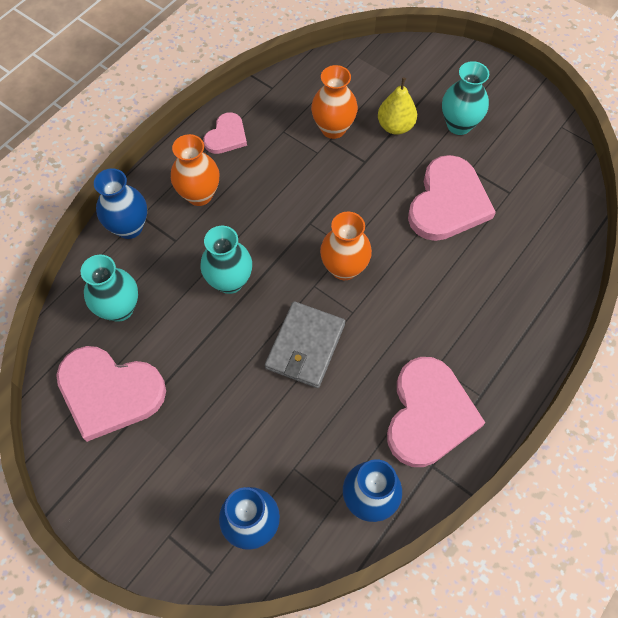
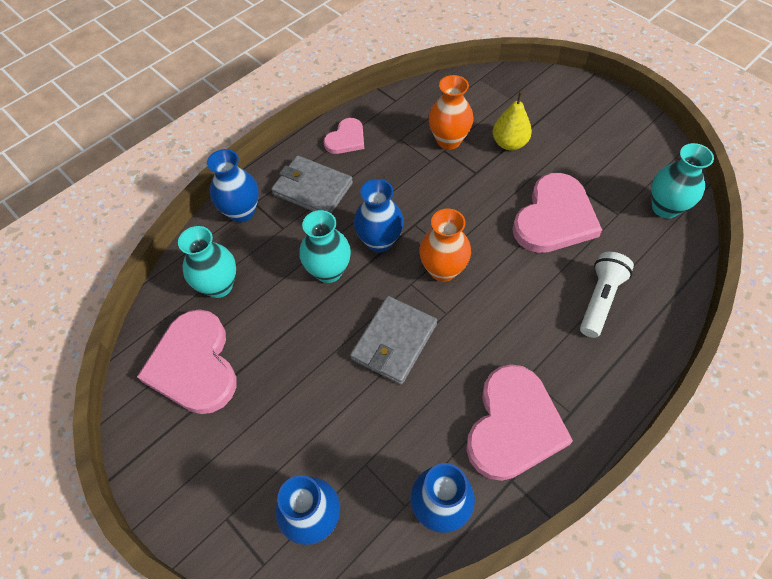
camera: 10 degrees right, 5 degrees down
(109, 392) = (194, 365): pink heart -> pink heart turned 45 degrees clockwise
(199, 195) = (312, 189): orange vase -> grey wallet
(277, 244) = (379, 241): none -> blue vase
(459, 125) = (572, 147): turquoise vase -> turquoise vase (665, 208)
(499, 282) = (600, 299): none -> white flashlight

